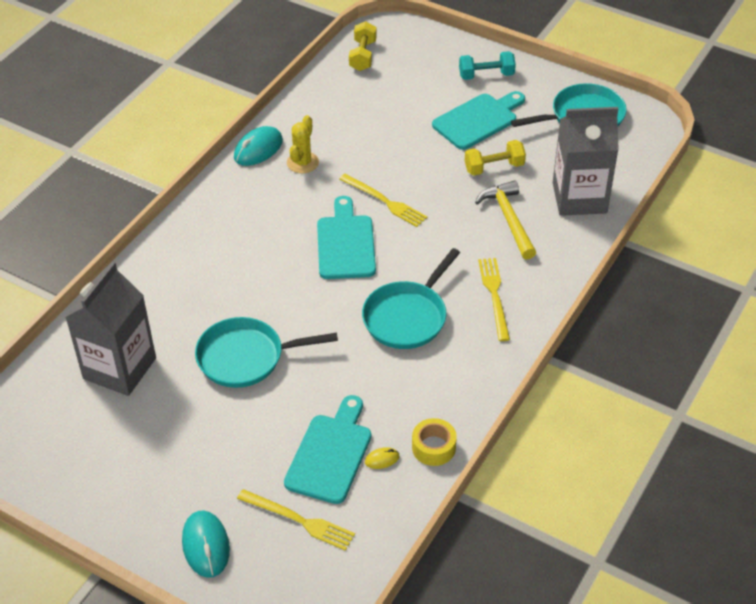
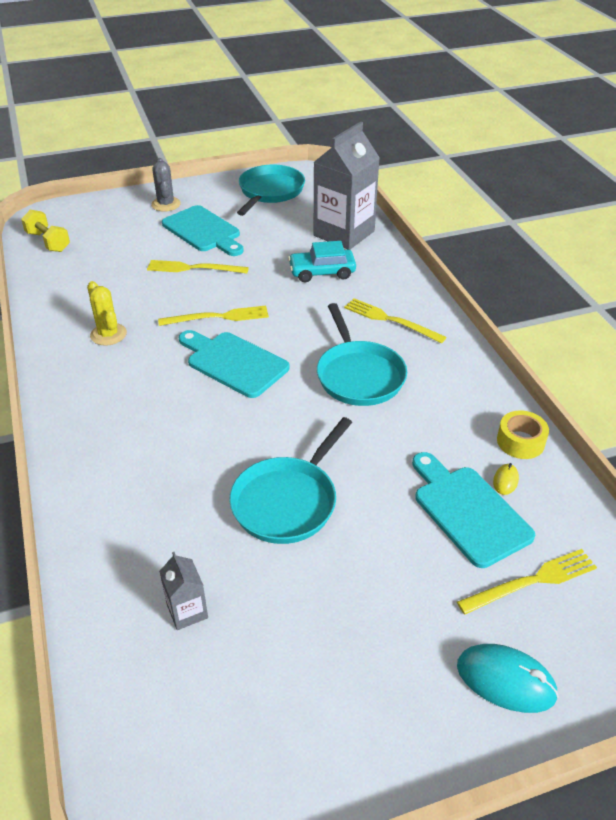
camera: 50 degrees left, 5 degrees down
(119, 368) = (187, 611): grey carton -> grey carton, size x0.45
(258, 149) = (52, 349): turquoise mouse -> none
(425, 149) = (194, 268): none -> yellow fork
(478, 120) = (203, 231): turquoise cutting board -> turquoise cutting board turned 135 degrees clockwise
(486, 75) = (166, 204): turquoise dumbbell -> grey cactus
(494, 167) = (261, 250): yellow dumbbell -> none
(508, 219) = (322, 272): yellow hammer -> turquoise car

